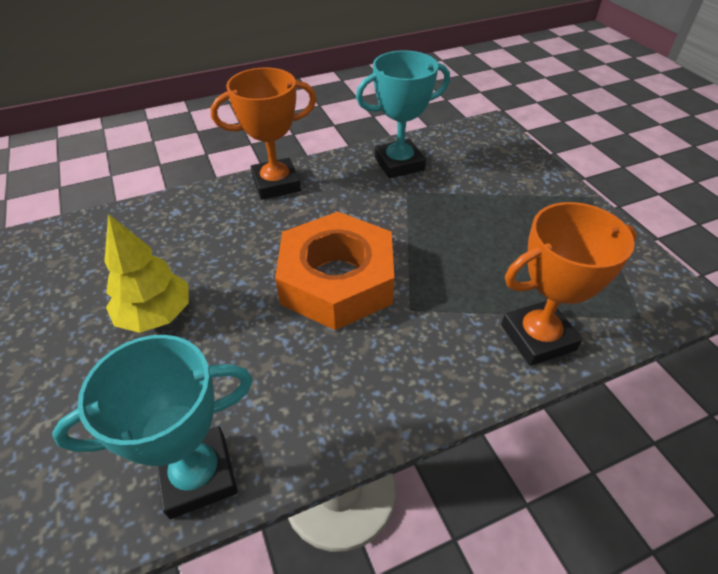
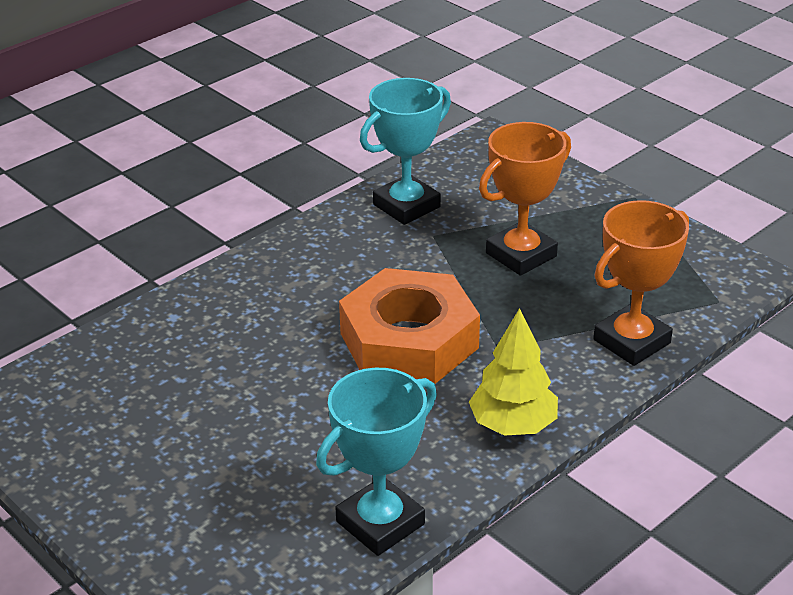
camera: 20 degrees left, 10 degrees down
(156, 315) = (237, 418): yellow tree -> yellow tree (513, 425)
(276, 184) = (274, 260): orange trophy -> orange trophy (521, 255)

